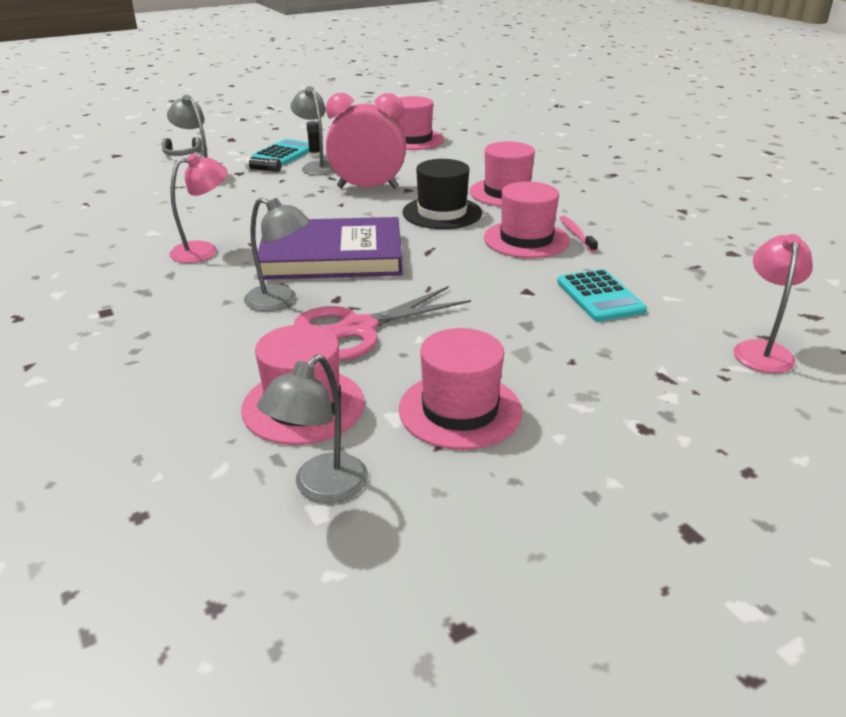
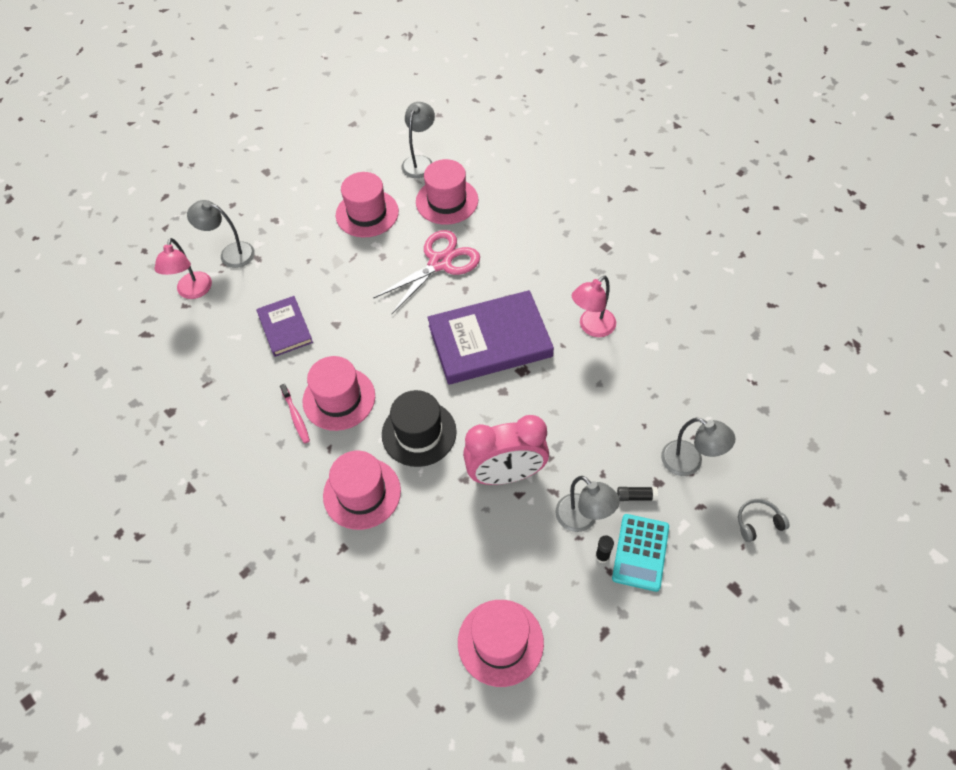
camera: 170 degrees right, 25 degrees up
(280, 301) = (501, 279): grey lamp -> grey lamp (230, 253)
(600, 296) = (285, 328): turquoise calculator -> purple book

